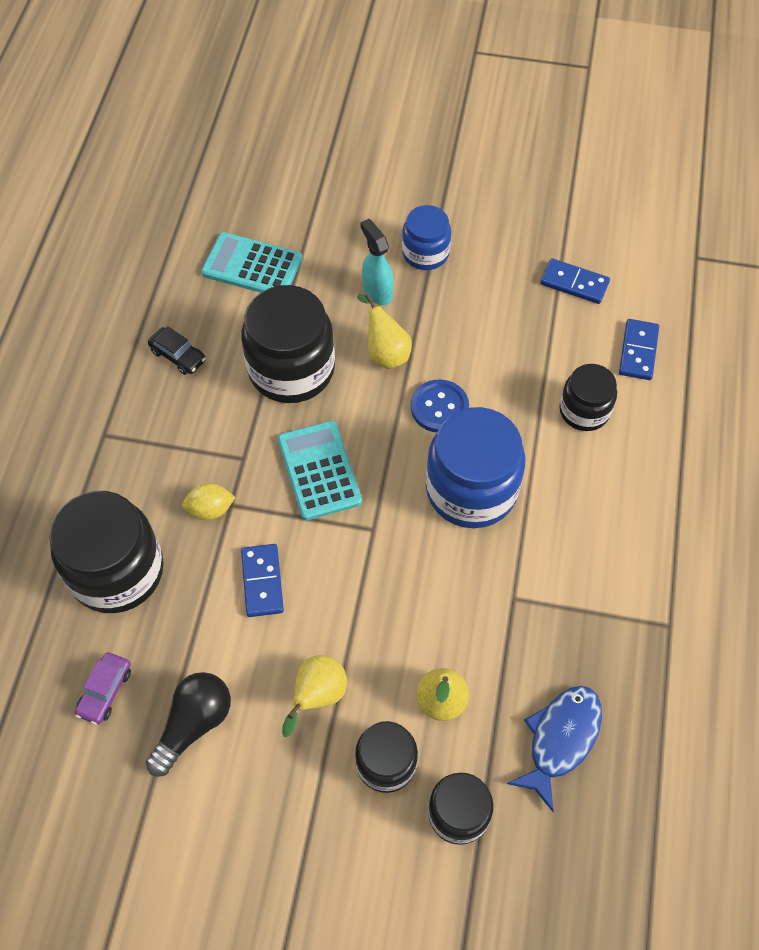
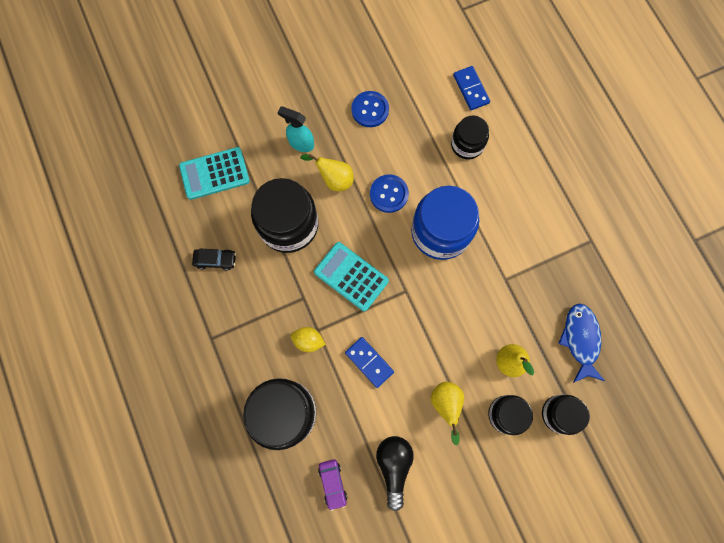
camera: 35 degrees left, 15 degrees up
(210, 509) = (308, 341): yellow lemon -> yellow lemon turned 60 degrees clockwise
(425, 253) = (310, 100): blue jar -> none
(490, 302) = (370, 110): none -> blue button
(574, 283) = (408, 67): blue domino -> none

